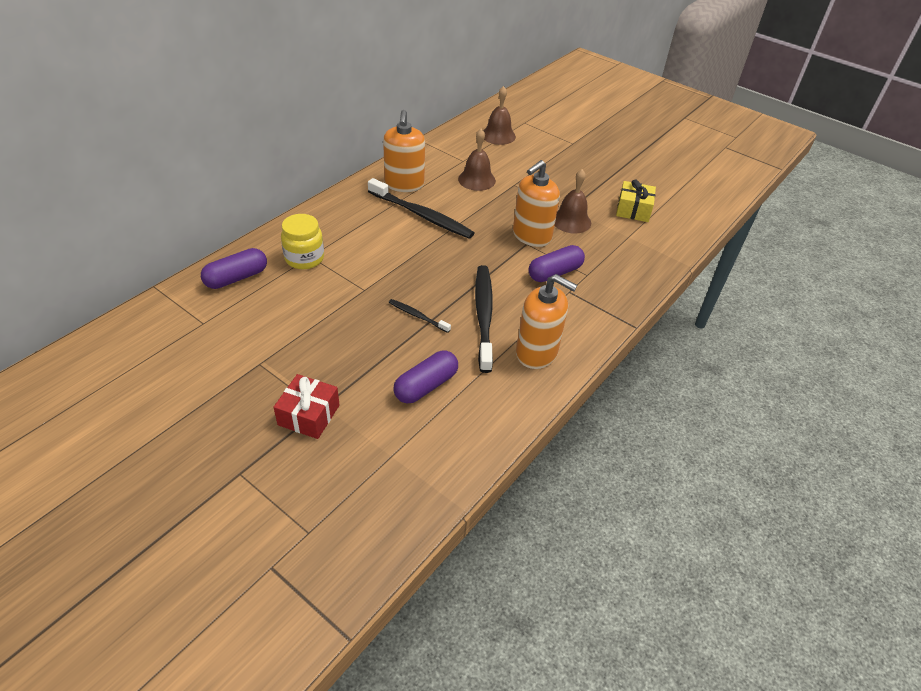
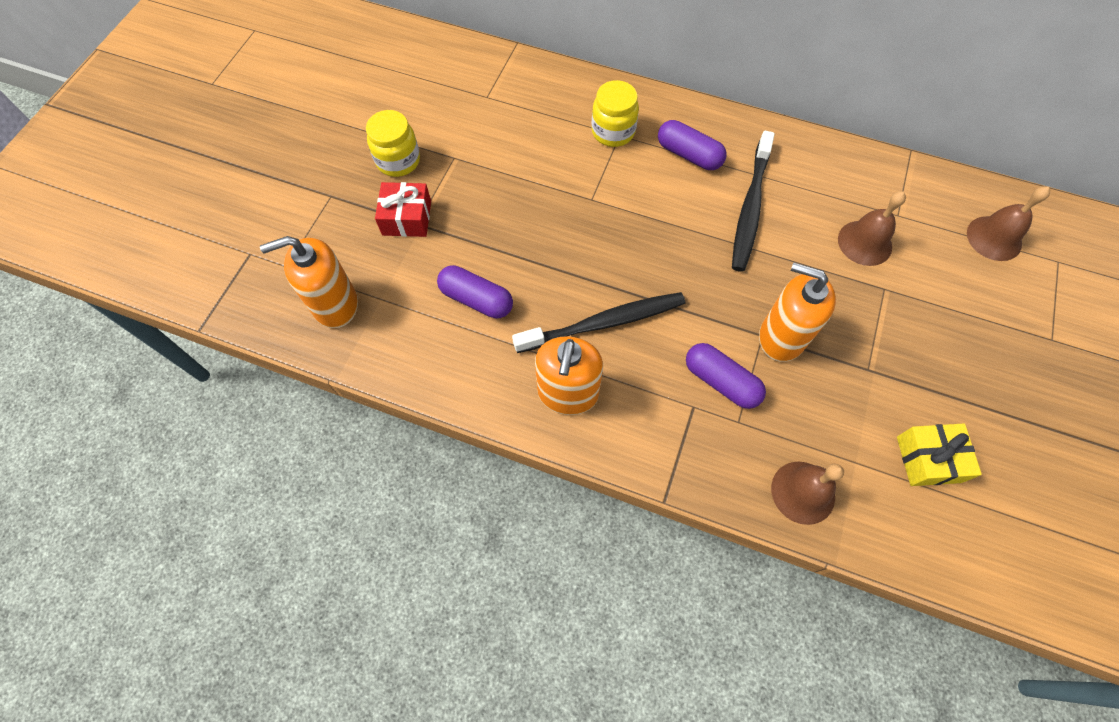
camera: 75 degrees right, 20 degrees up
(233, 406) = (398, 161): none -> yellow jar
(236, 278) = (557, 93): purple capsule -> purple capsule (689, 155)
(404, 184) = (800, 171): orange soap dispenser -> orange soap dispenser (335, 304)
(417, 316) = (574, 259): black toothbrush -> none
(571, 221) = (845, 378): brown bell -> brown bell (803, 492)

